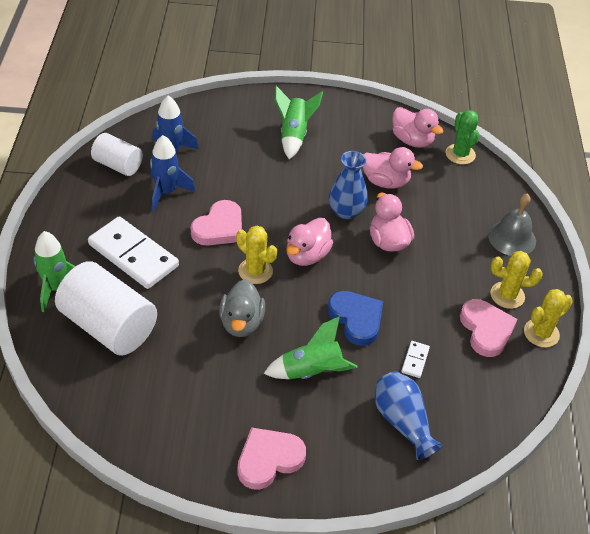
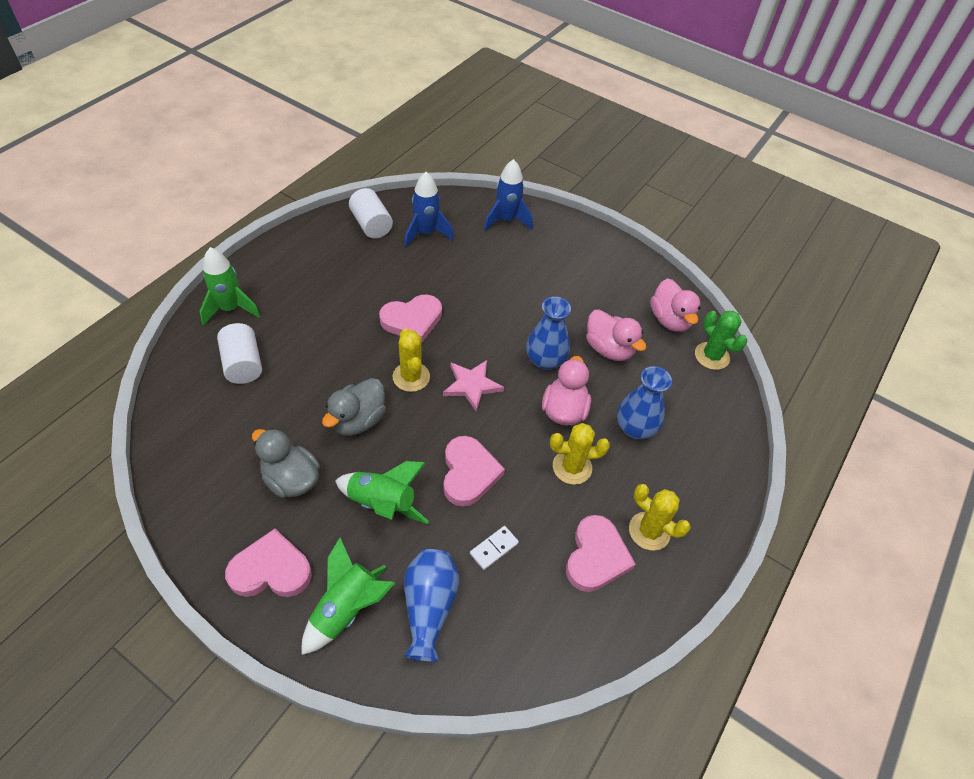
camera: 30 degrees right, 5 degrees up
(109, 326) = (243, 364): white cylinder -> white cylinder, size x0.58
(133, 255) = (316, 310): white domino -> none
(166, 192) = (392, 267): blue rocket -> blue rocket (506, 220)
(227, 390) = (291, 479): none -> grey duck
(293, 135) = (552, 264): green rocket -> green rocket (346, 609)
(307, 255) = (472, 385): pink duck -> pink star
(356, 319) = (469, 473): blue heart -> pink heart
(446, 230) = (635, 428): none -> blue vase
(460, 154) = (711, 356): green cactus -> green cactus turned 45 degrees counterclockwise
(512, 238) = (702, 471): grey bell -> none
(541, 333) = (656, 594): yellow cactus -> yellow cactus (572, 467)

